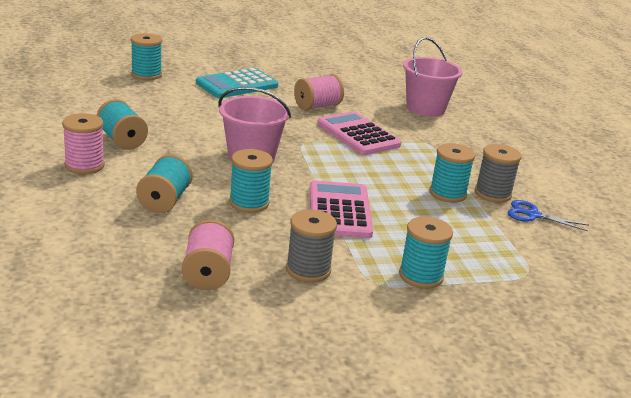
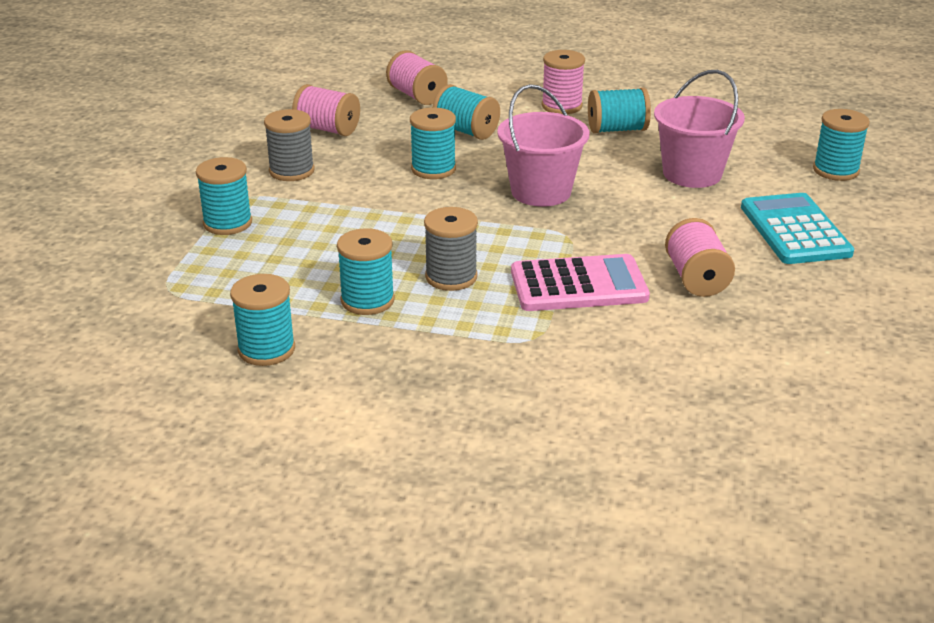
camera: 120 degrees right, 5 degrees up
(95, 239) = (417, 96): none -> pink spool
(339, 211) = (381, 214): pink calculator -> none
(425, 108) = (666, 391): pink bucket -> pink bucket (692, 174)
(492, 194) = (341, 338): grey spool -> grey spool (451, 277)
(533, 215) = (266, 349): blue scissors -> turquoise spool

